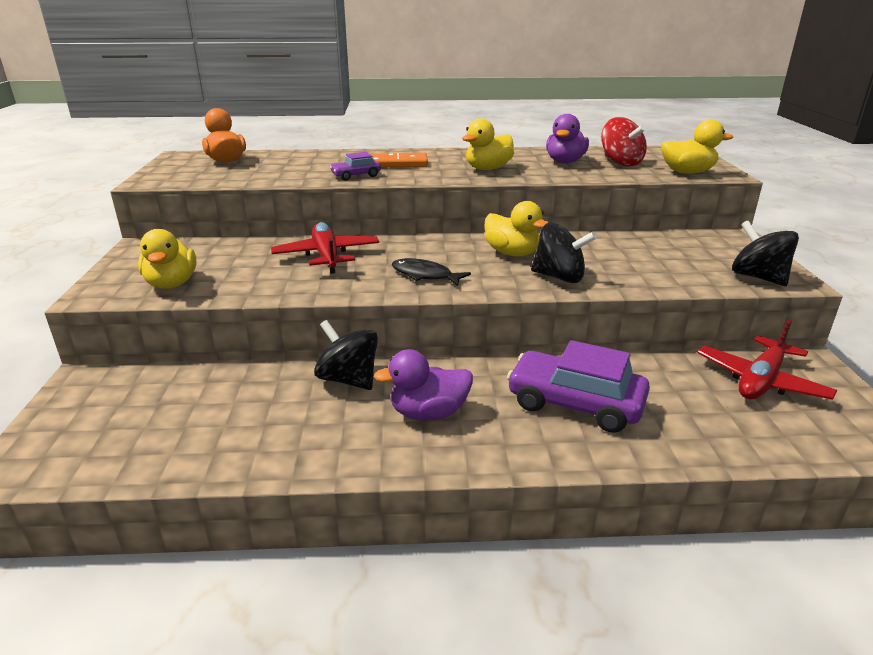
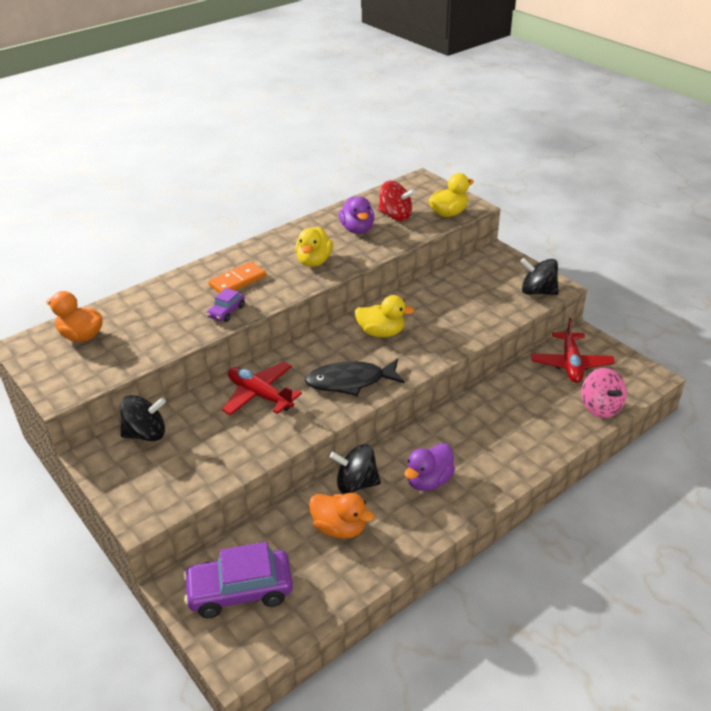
camera: 35 degrees left, 10 degrees up
(172, 284) = (184, 478): yellow duck -> none
(277, 409) = (339, 528): none -> orange duck
(425, 275) = (350, 381): black fish -> black fish, size x1.54
(559, 277) = (432, 343): black spinning top -> black spinning top (146, 434)
(575, 403) = (496, 430): purple car -> purple car (240, 590)
(764, 442) = (600, 407): none -> pink spinning top

